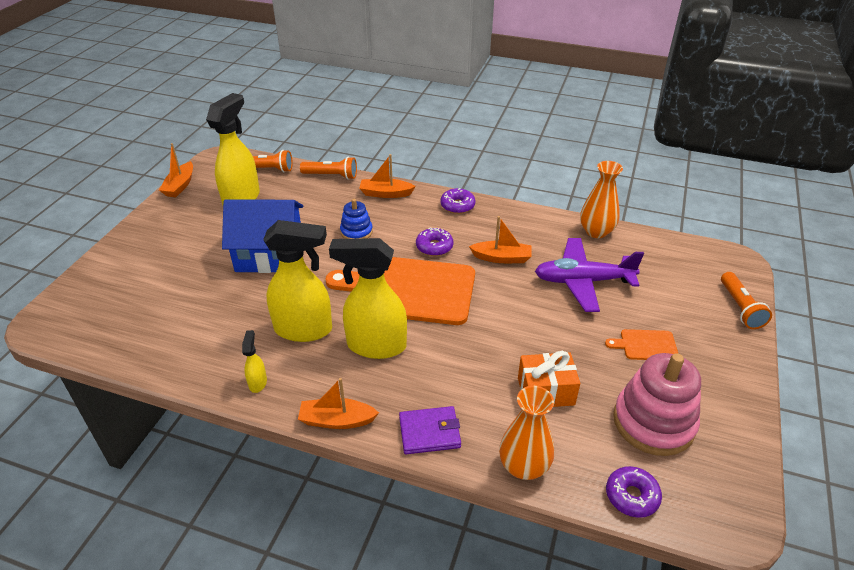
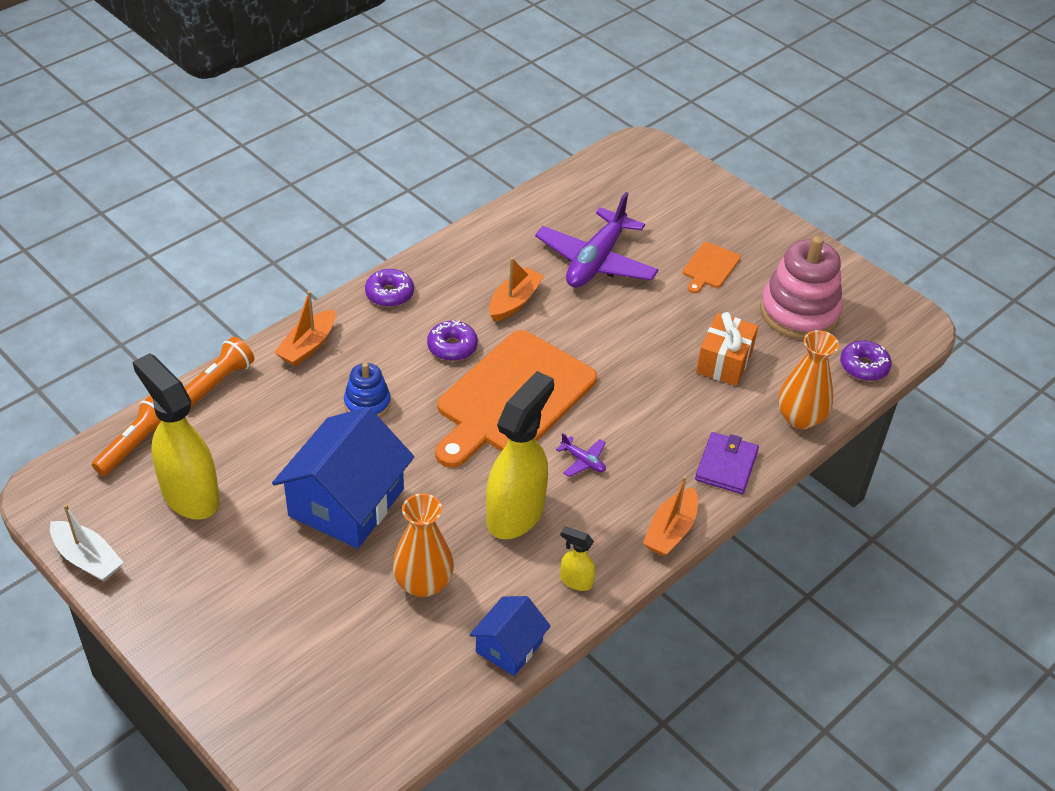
camera: 65 degrees left, 5 degrees up
(180, 186) = (87, 558): orange boat -> white boat
(182, 369) = (509, 647): none -> blue house
(375, 346) = (583, 461): yellow spray bottle -> purple plane
(596, 231) = (526, 211): orange vase -> orange vase (423, 583)
(740, 308) = (704, 182): orange flashlight -> none

